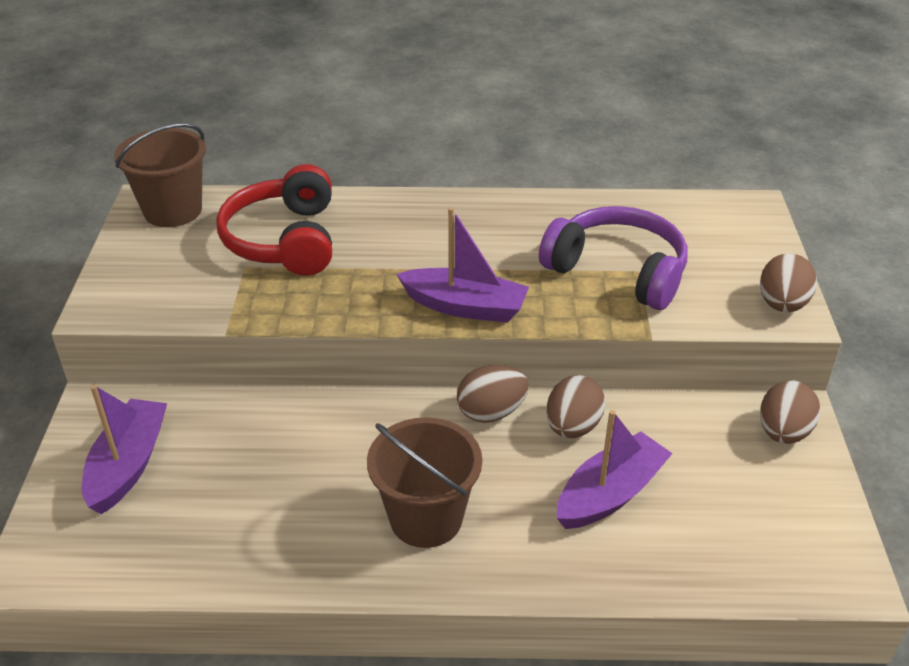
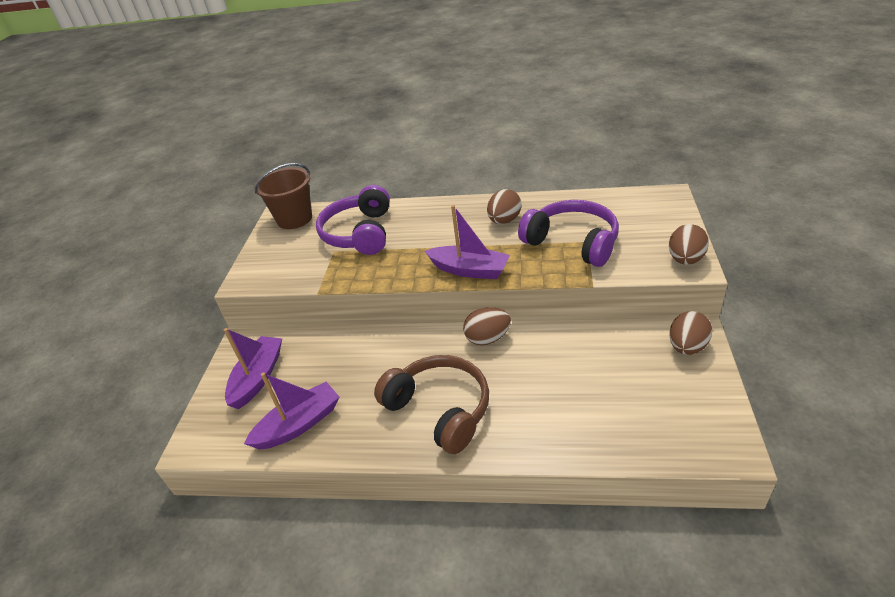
camera: 10 degrees right, 0 degrees up
(284, 240) = (359, 233): red headphones -> purple headphones
(426, 518) = (440, 409): brown bucket -> brown headphones
(572, 427) = (541, 347): brown egg -> brown egg (504, 220)
(610, 494) = (563, 391): purple boat -> purple boat (299, 424)

